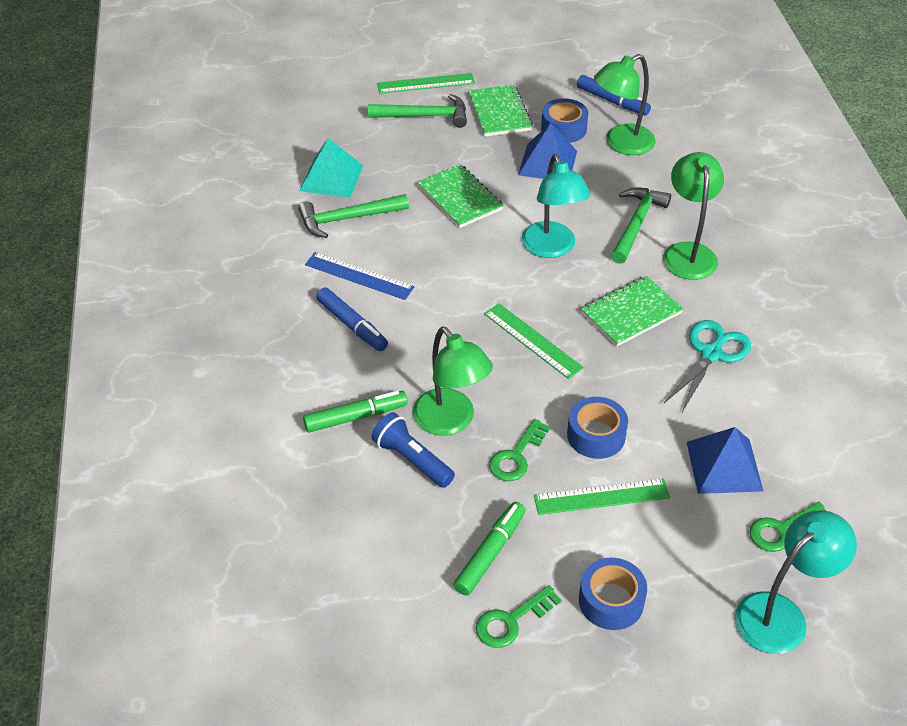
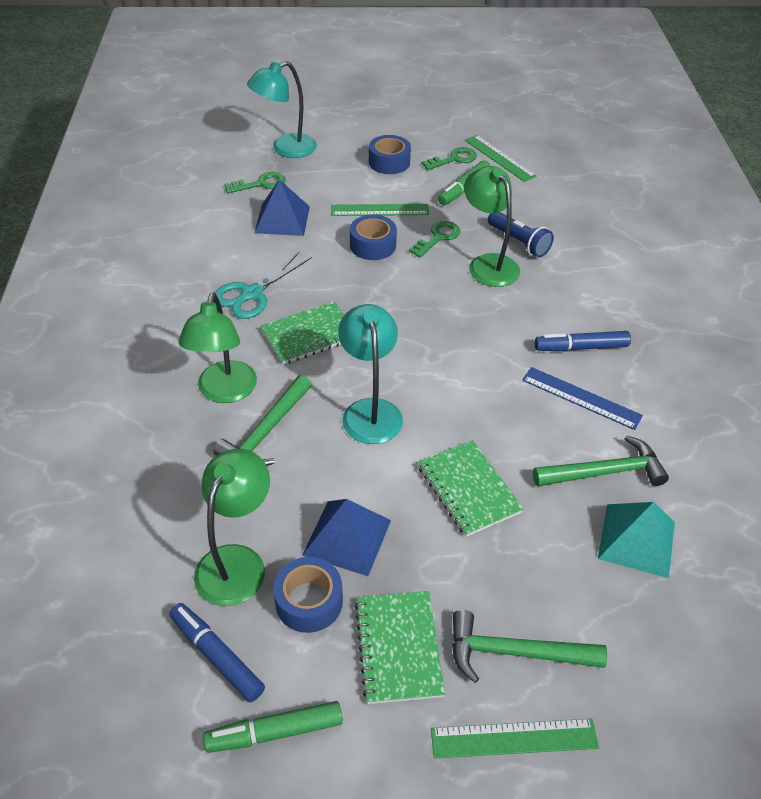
camera: 175 degrees left, 0 degrees up
(352, 325) = (581, 347): blue marker -> blue marker turned 60 degrees counterclockwise
(356, 417) = (566, 273): green marker -> green marker (275, 732)
(532, 340) = (409, 319): green ruler -> green ruler (499, 158)
(621, 144) = (237, 562): green lamp -> green lamp turned 45 degrees counterclockwise

